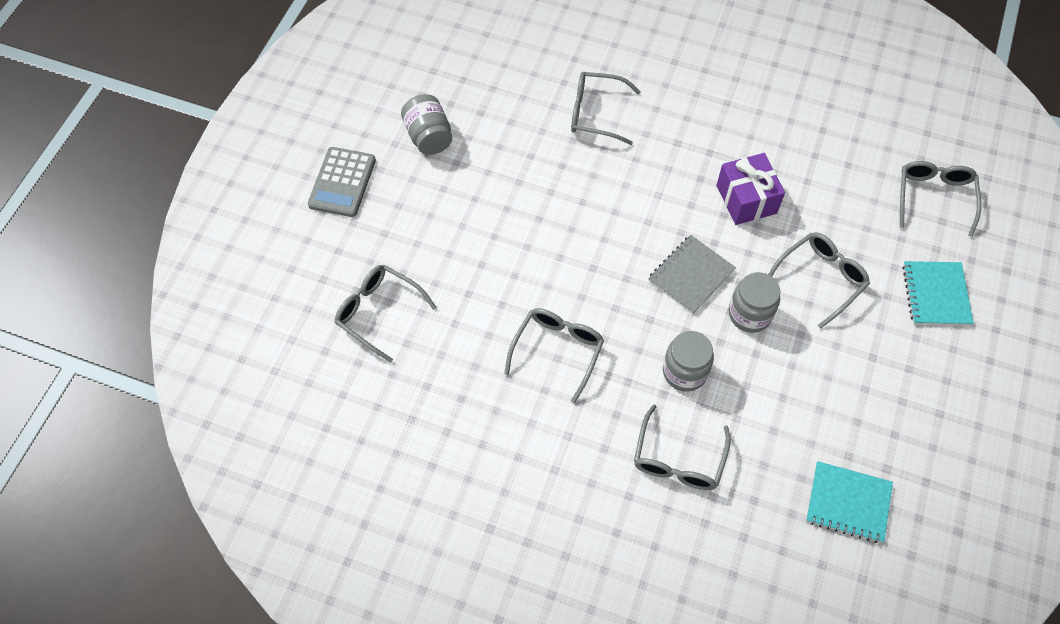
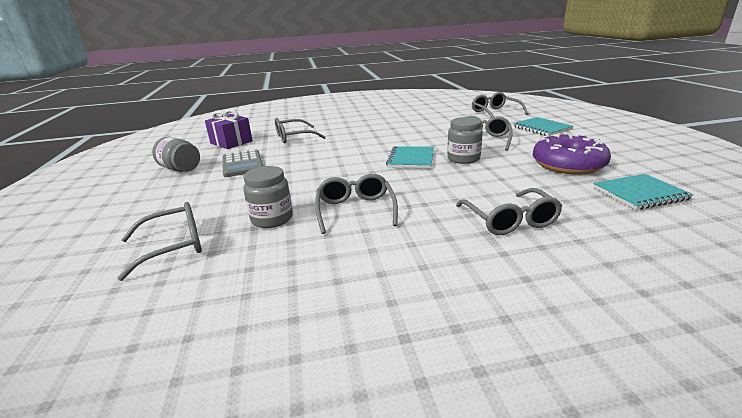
camera: 30 degrees left, 35 degrees down
(342, 182) = (109, 202): grey calculator -> grey calculator (242, 164)
(379, 313) = (173, 246): grey glasses -> grey glasses turned 150 degrees clockwise
(684, 372) = (457, 187): grey jar -> grey jar (272, 219)
(691, 275) = (411, 159): grey notebook -> turquoise notebook
(746, 199) = (409, 134): purple gift -> purple gift (231, 142)
(849, 405) = (568, 164): none -> purple donut

